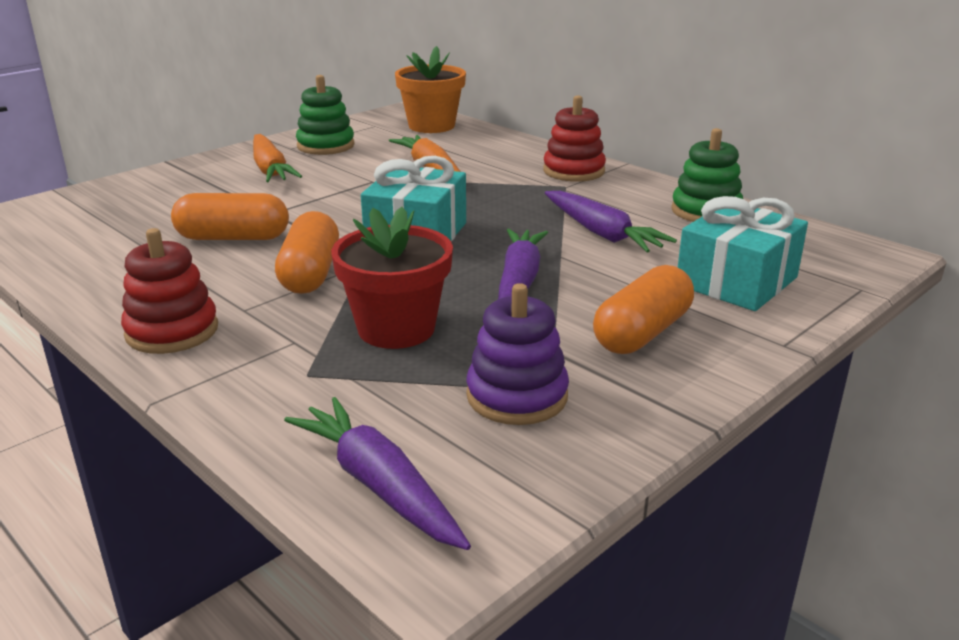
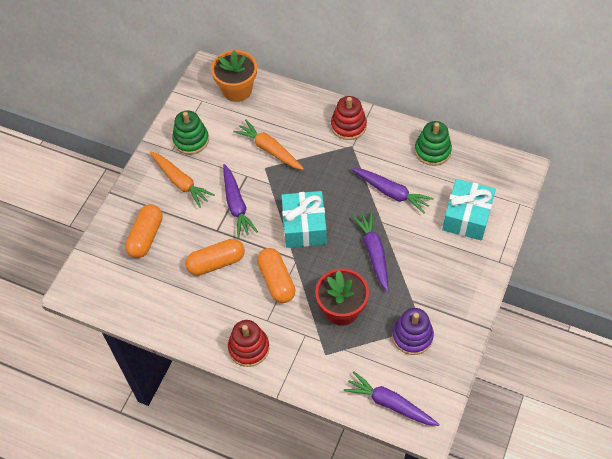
camera: 20 degrees left, 30 degrees up
(328, 199) = (236, 205): none -> purple carrot
(642, 333) = (442, 274): orange capsule -> orange capsule (146, 237)

